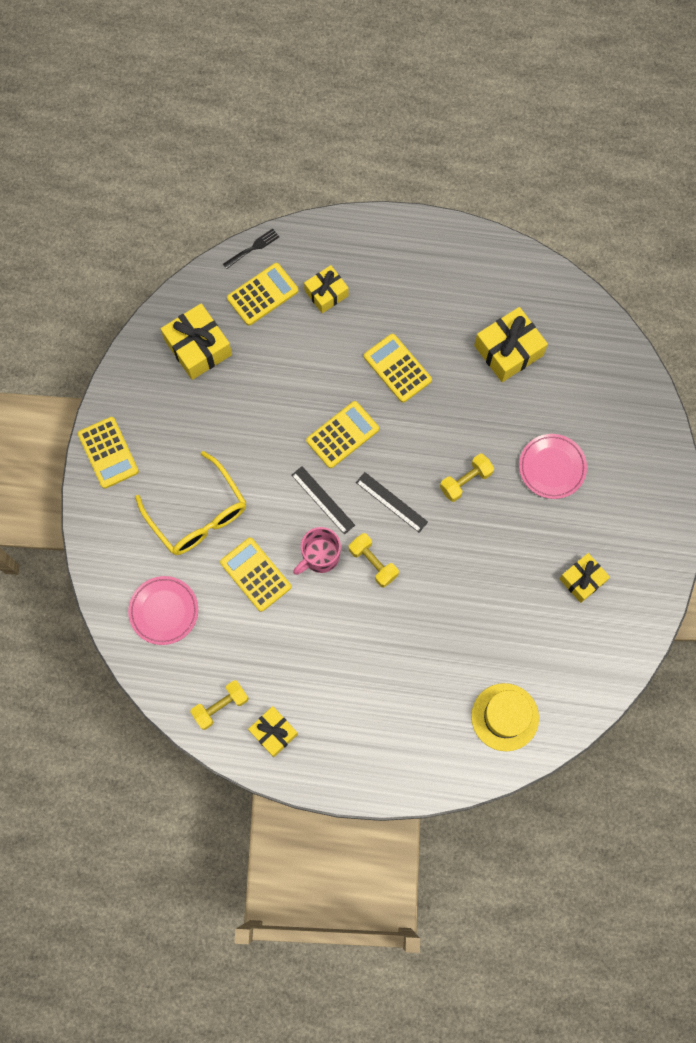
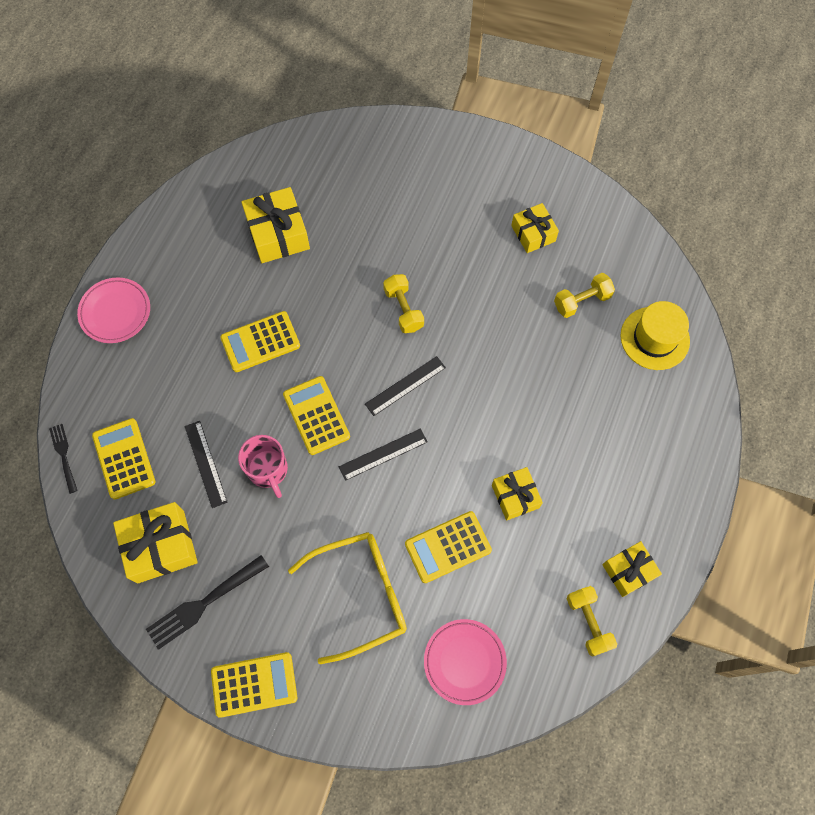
camera: 75 degrees left, 5 degrees down
(162, 395) = (204, 602): none -> black fork
(275, 359) = (205, 463): none -> black ruler
(320, 556) = (445, 473): pink mug -> pink mug (268, 470)
(326, 293) = (149, 391): yellow gift -> yellow gift (515, 496)
(373, 563) = (466, 421): yellow dumbbell -> yellow dumbbell (581, 301)
(552, 467) = (412, 228): pink plate -> pink plate (115, 312)

